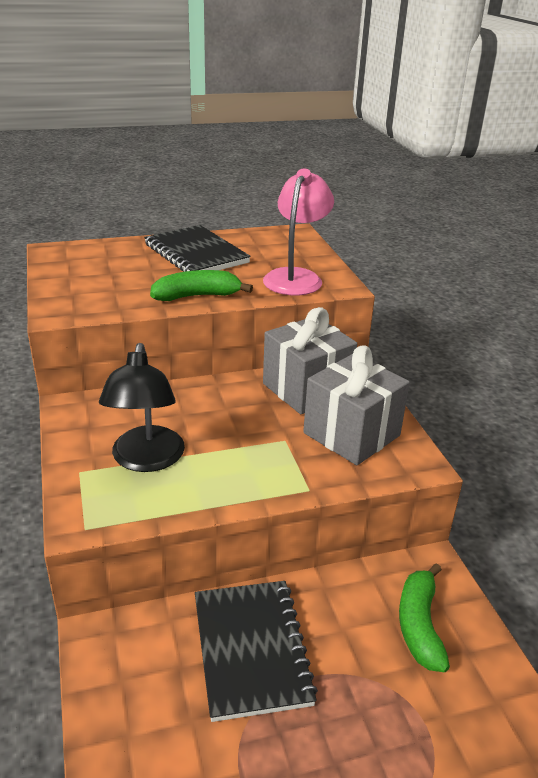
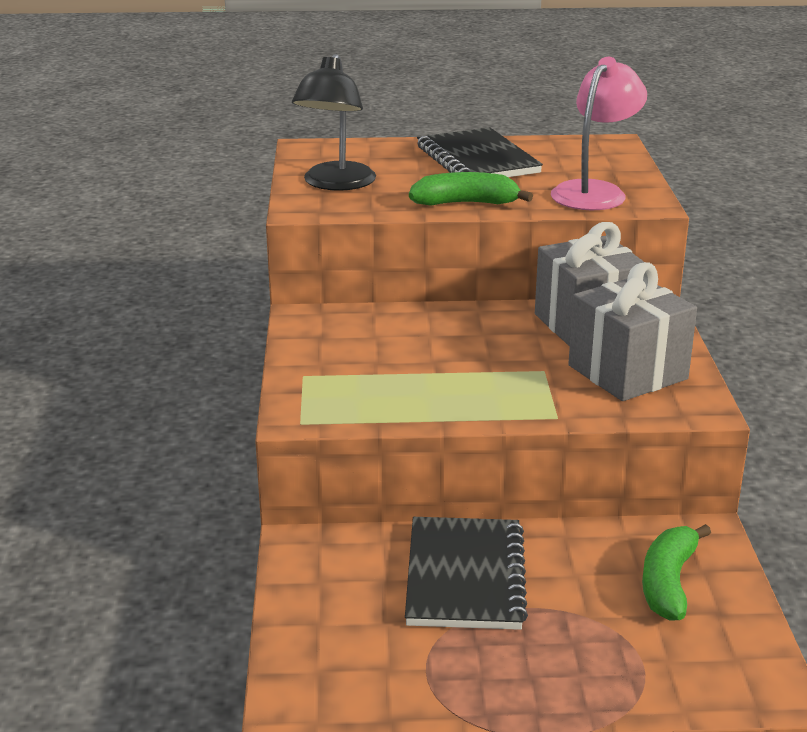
camera: 15 degrees right, 5 degrees down
(146, 460) = (378, 372): black lamp -> black lamp (335, 184)

